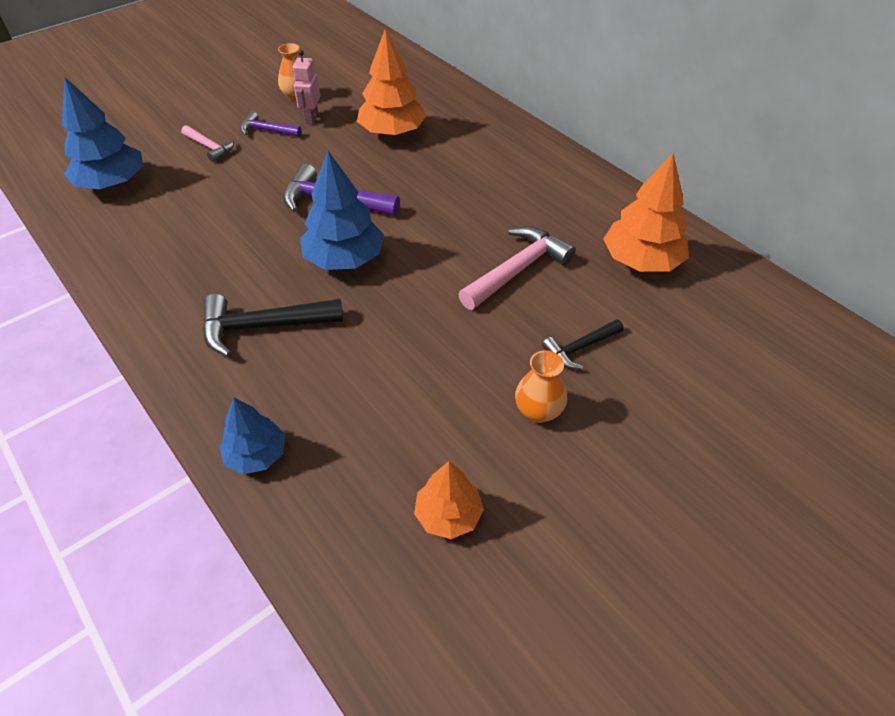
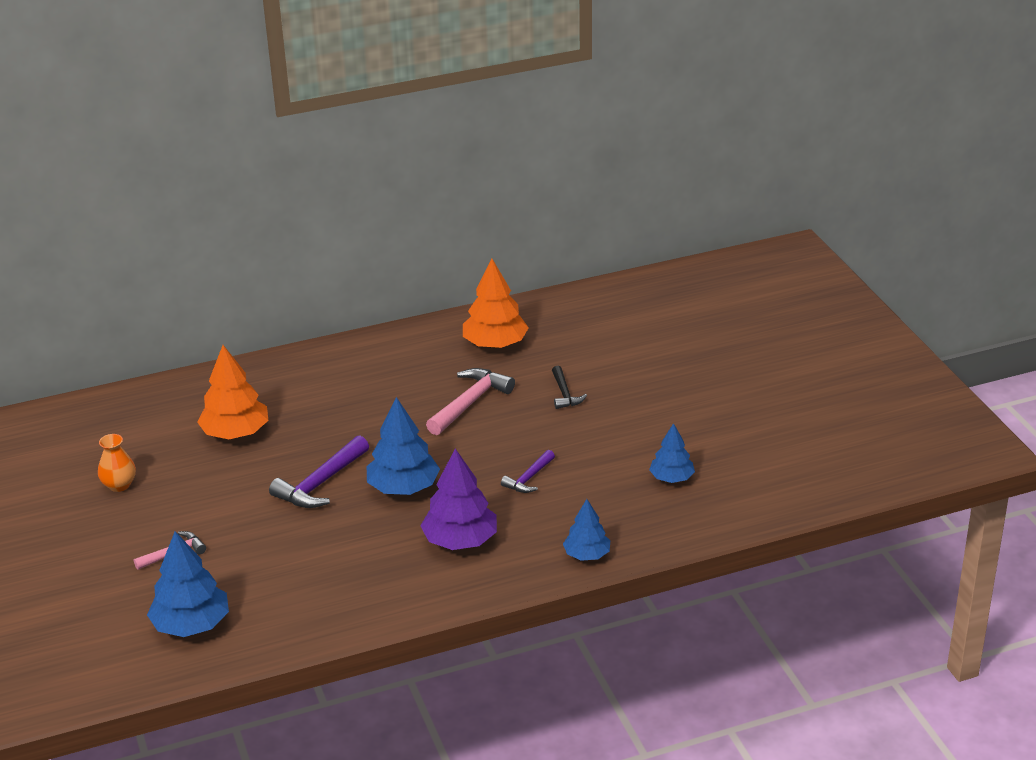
camera: 70 degrees left, 15 degrees down
(263, 327) = (460, 540): black hammer -> purple tree
(267, 130) = (171, 512): purple hammer -> purple hammer (529, 478)
(311, 118) = (170, 480): pink robot -> none
(448, 515) = (671, 478): orange tree -> blue tree
(517, 269) = (470, 402): pink hammer -> pink hammer turned 60 degrees clockwise
(538, 411) = (609, 425): orange vase -> none

